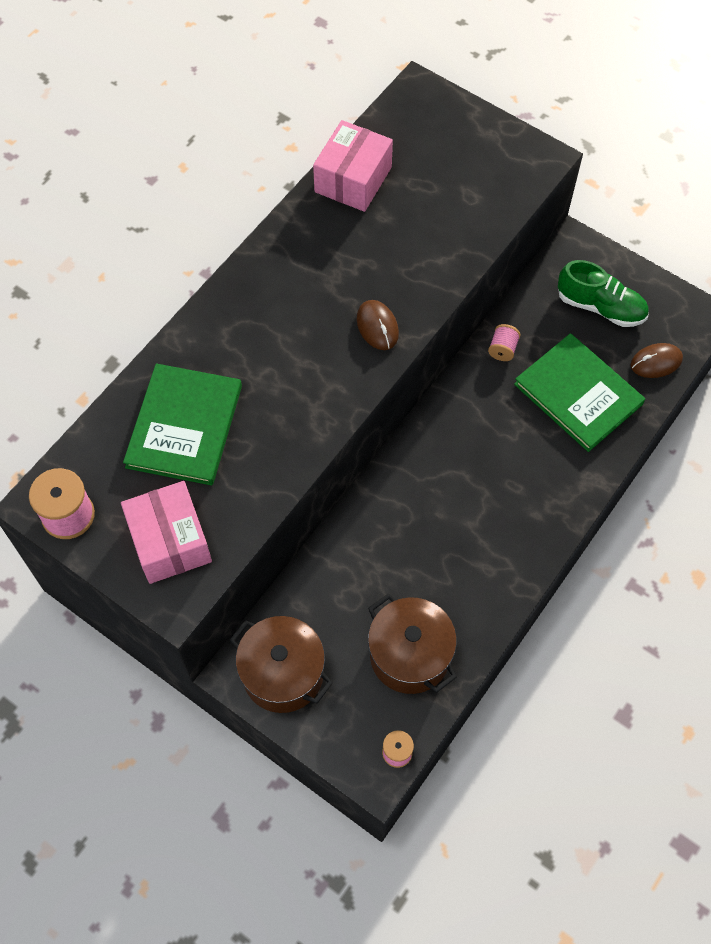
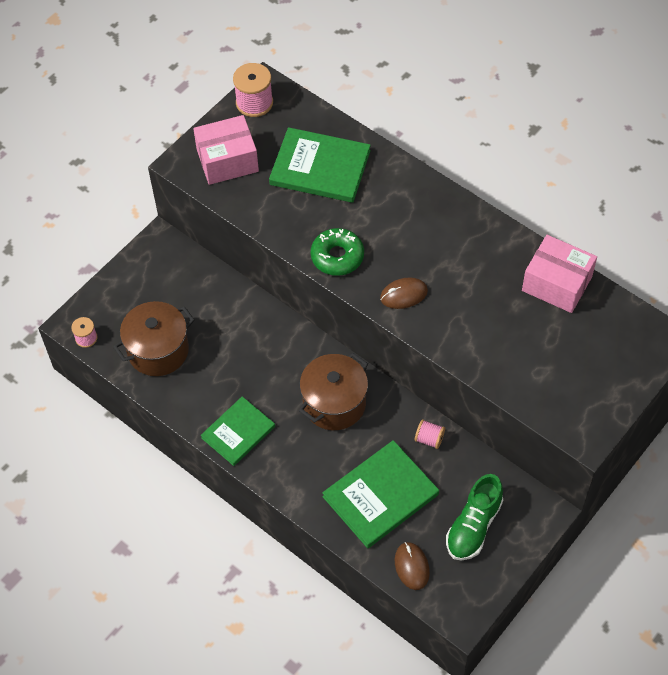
camera: 95 degrees right, 5 degrees down
(283, 674) = (155, 269): brown pot -> brown pot (334, 403)
(325, 399) = (337, 256): none -> green donut
(517, 548) = (238, 432): none -> green book

